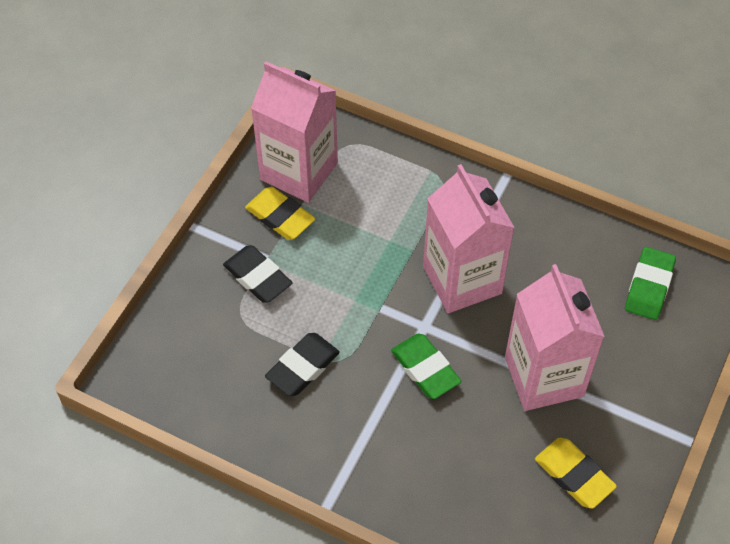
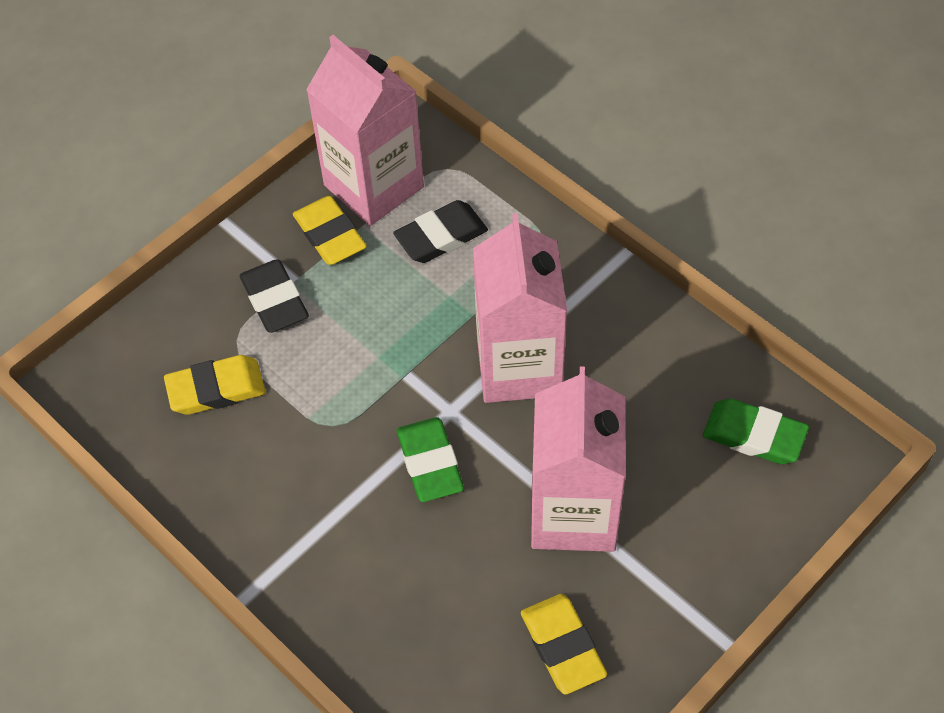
camera: 20 degrees right, 0 degrees up
(240, 356) = (216, 389): none -> yellow eraser
(303, 367) = (284, 421): black eraser -> black eraser (441, 236)
(649, 286) = (754, 435): green eraser -> green eraser turned 75 degrees clockwise

